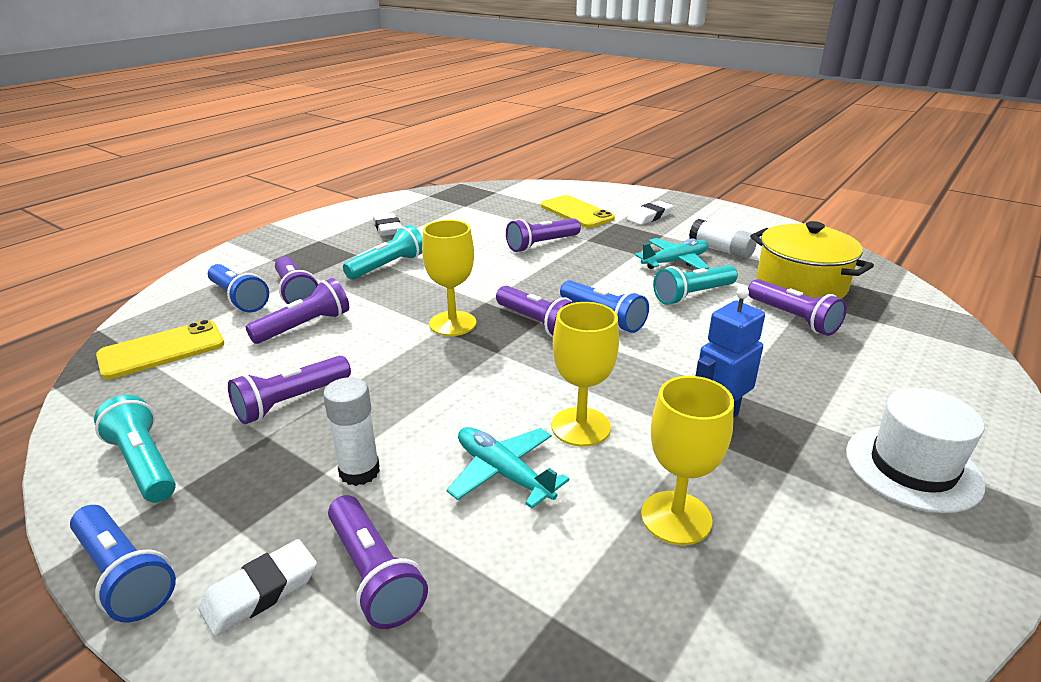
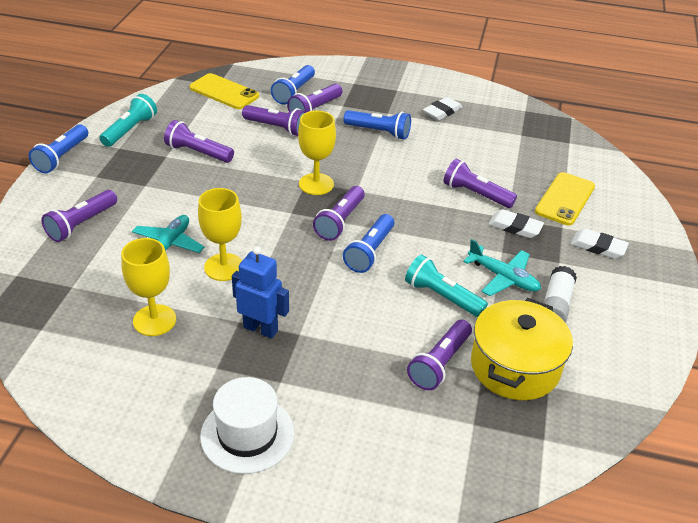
camera: 65 degrees right, 10 degrees up
(261, 592) = (63, 196): white eraser -> white eraser (515, 227)
(359, 471) = (150, 196): white glue stick -> none
(388, 266) = (379, 132): turquoise flashlight -> blue flashlight

